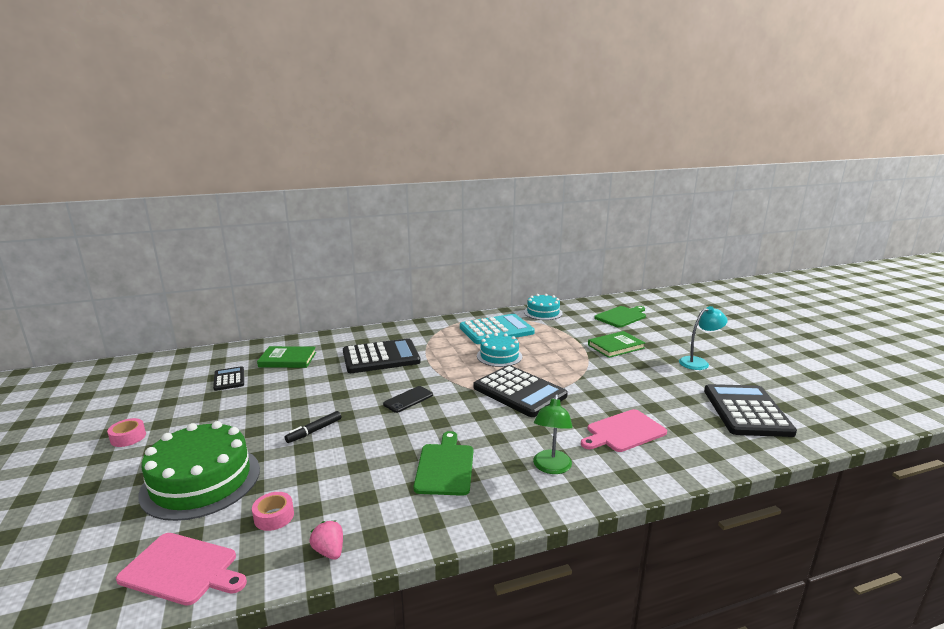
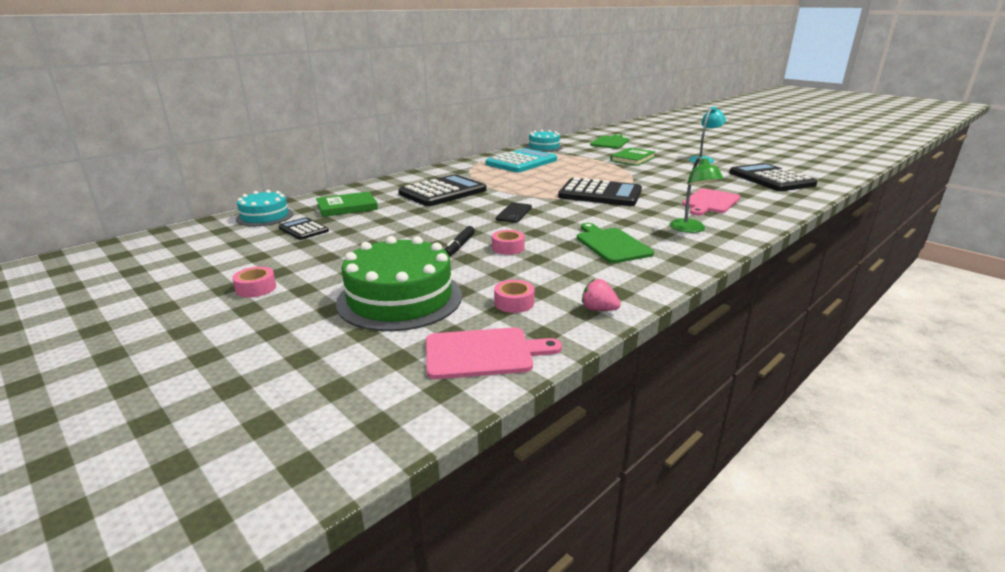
camera: 25 degrees left, 5 degrees up
(350, 444) = (508, 248): none -> pink tape
(499, 356) = (549, 176): turquoise cake -> turquoise cake (265, 216)

